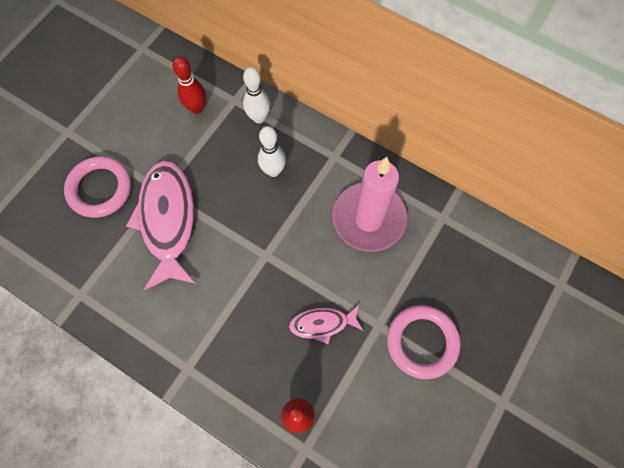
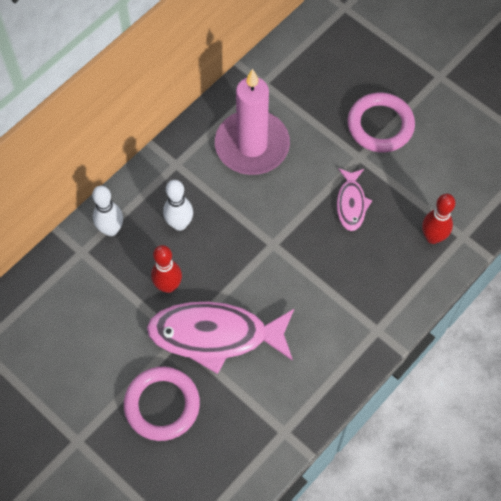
camera: 80 degrees left, 5 degrees down
(197, 108) = (82, 292): red bowling pin -> red bowling pin (168, 286)

